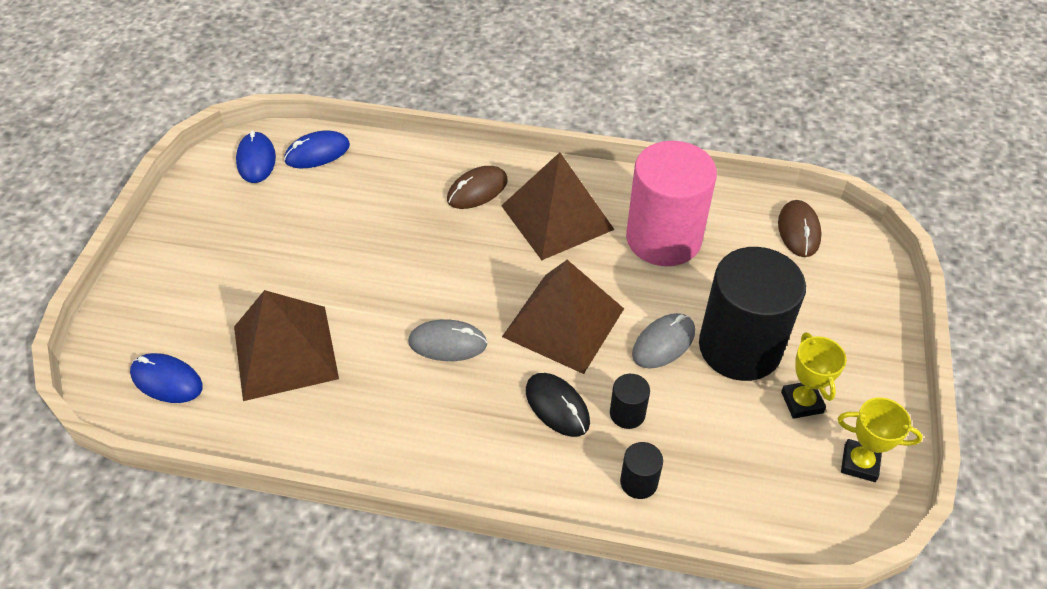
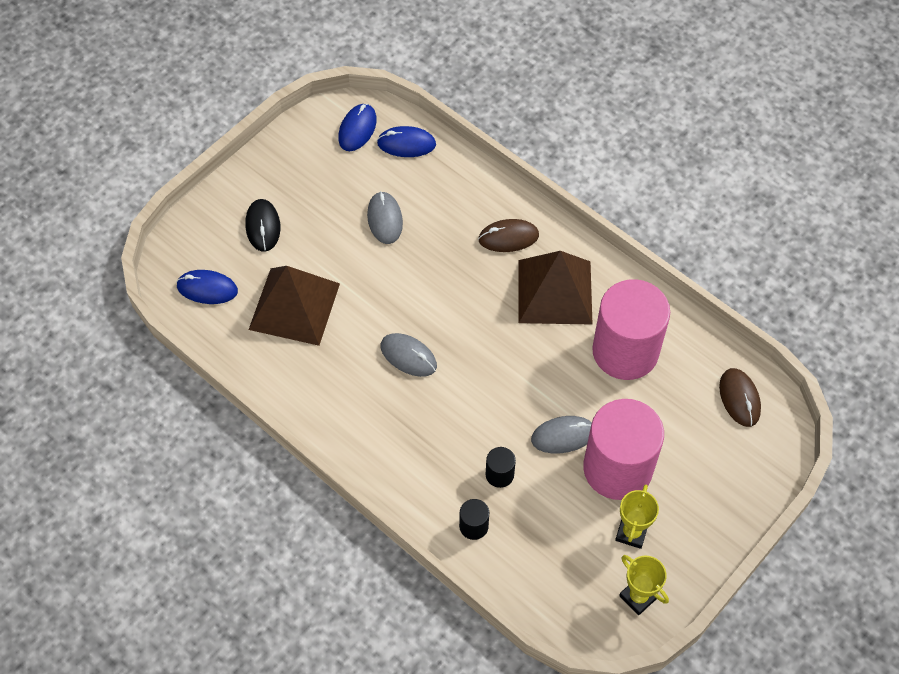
camera: 30 degrees right, 10 degrees up
(167, 380) = (207, 289): blue mouse -> blue mouse turned 45 degrees counterclockwise
(337, 226) = (385, 219): none -> grey mouse
(557, 406) = (454, 443): black mouse -> black mouse (263, 226)
(563, 322) = (501, 382): brown pyramid -> none
(740, 347) = (617, 468): black cylinder -> pink cylinder
(798, 231) = (739, 398): brown mouse -> brown mouse turned 45 degrees counterclockwise

